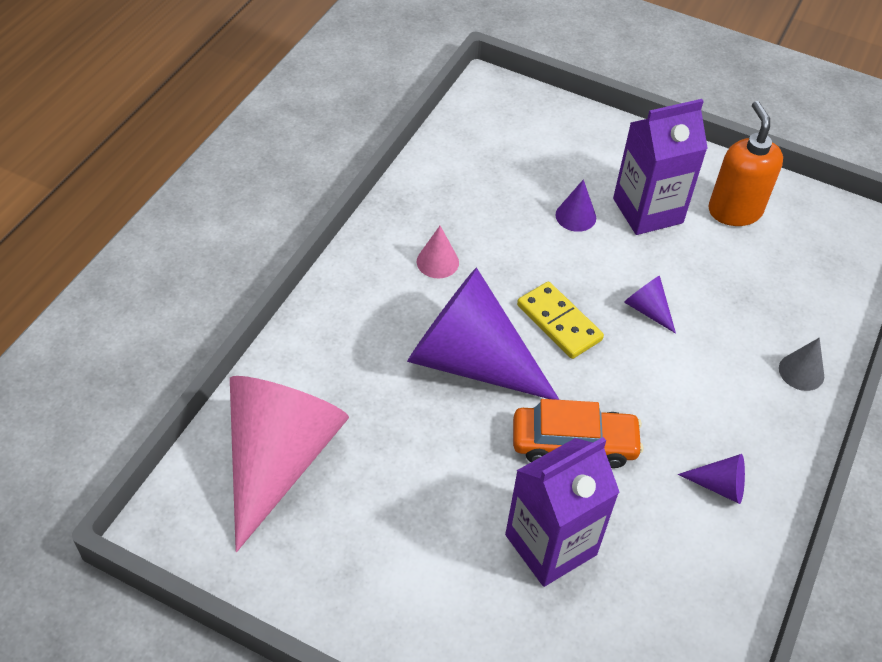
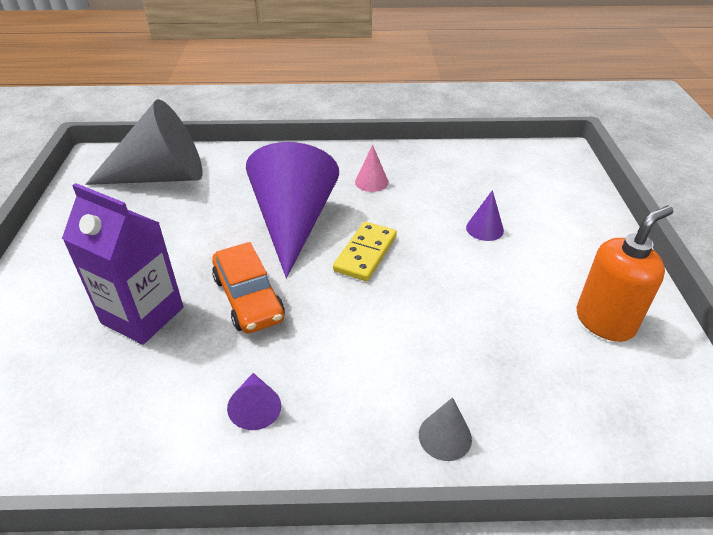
camera: 65 degrees right, 10 degrees down
(279, 459) = (161, 176): pink cone -> grey cone
(647, 211) = (537, 265): purple carton -> none
(647, 309) = (424, 298): purple cone -> none

